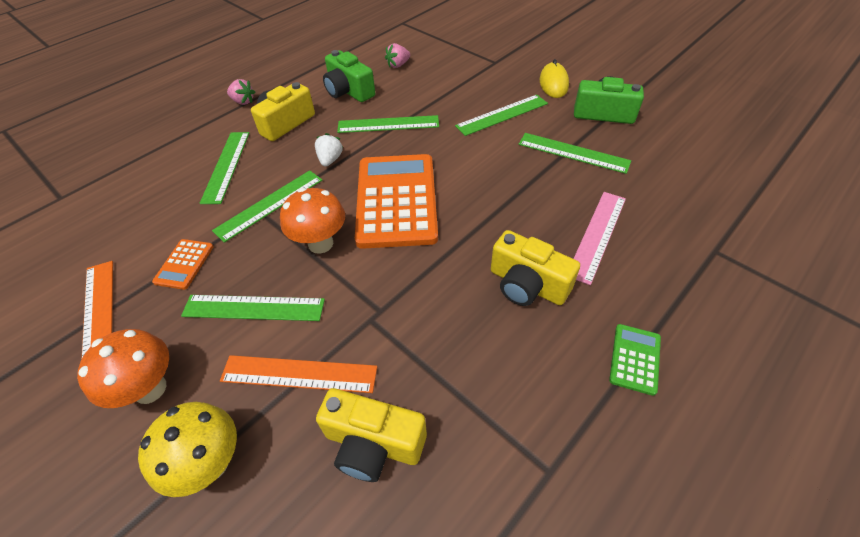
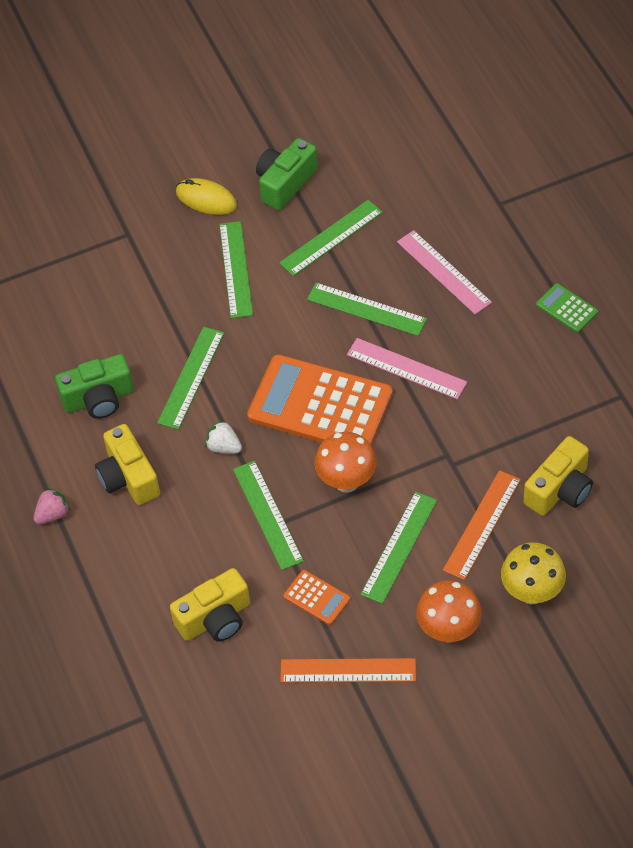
camera: 65 degrees left, 5 degrees up
(226, 166) = (179, 547): green ruler -> green ruler (366, 309)
(398, 65) = (71, 332): pink strawberry -> none
(468, 244) = (406, 368): none -> pink ruler
(527, 285) = (470, 344): yellow camera -> yellow camera (215, 618)

